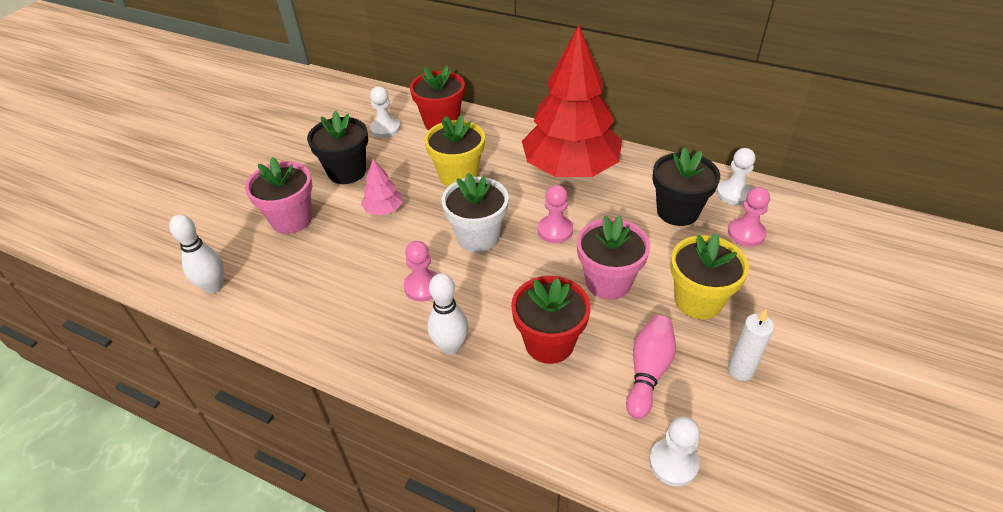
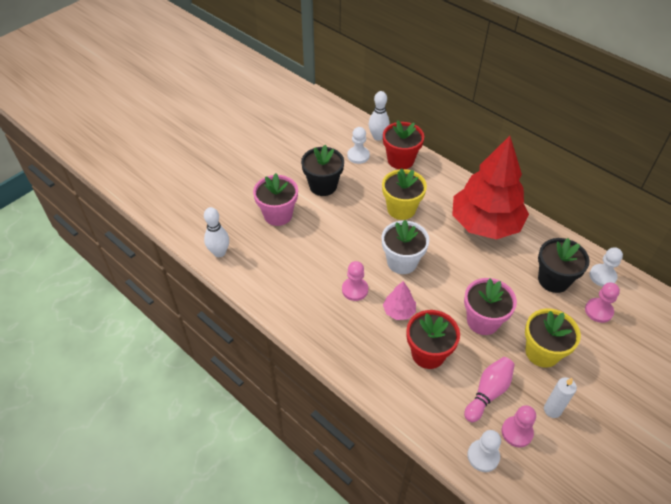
camera: 15 degrees right, 5 degrees up
(384, 209) = (342, 223): pink tree -> pink tree (399, 311)
(450, 346) = (362, 338): white bowling pin -> white bowling pin (378, 137)
(555, 230) = (458, 271): pink pawn -> pink pawn (517, 432)

